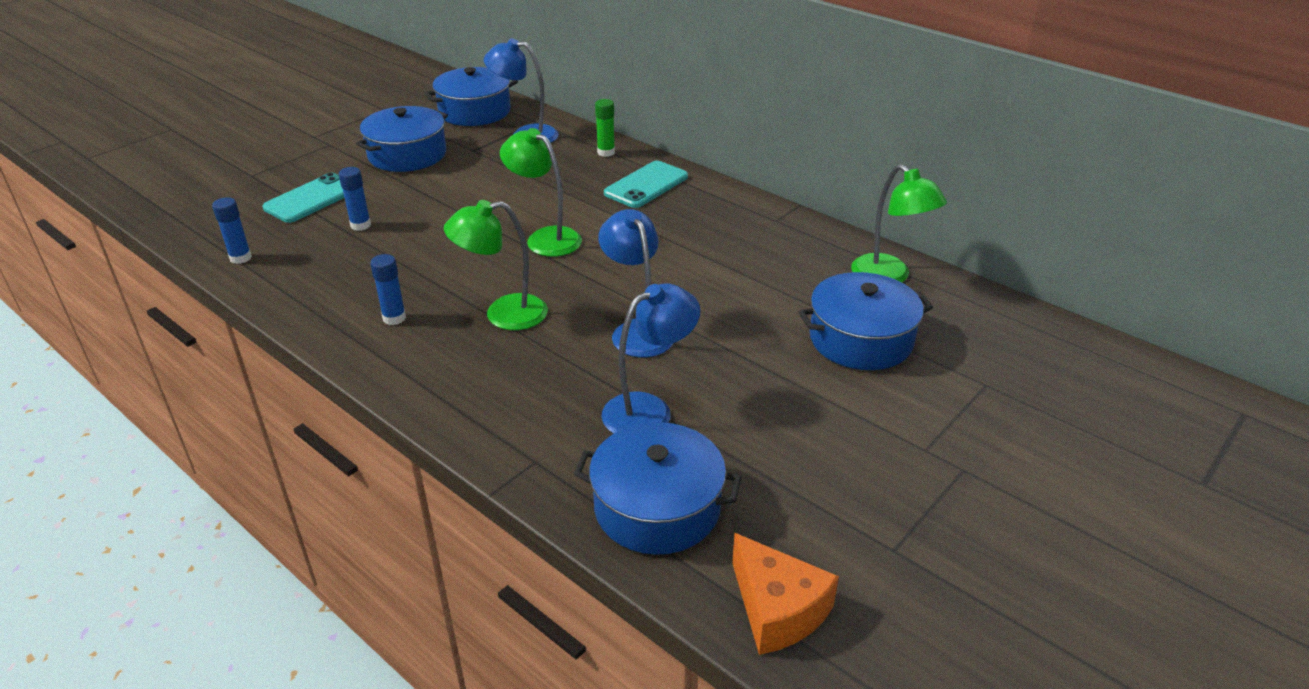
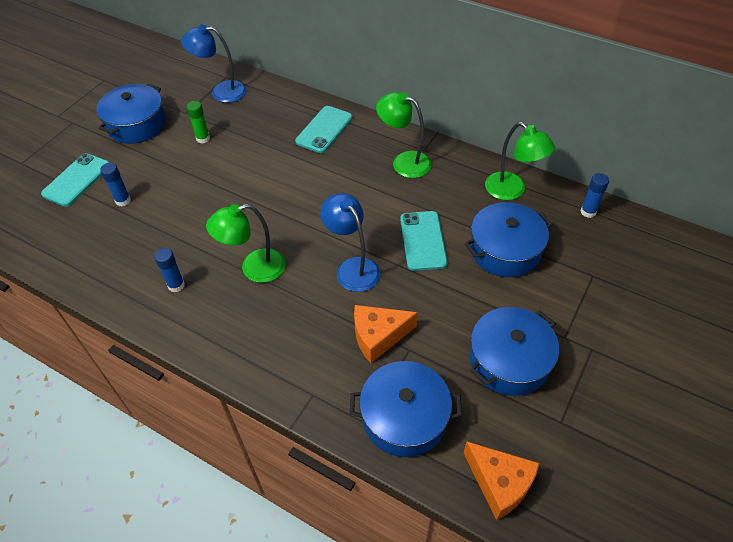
camera: 10 degrees left, 15 degrees up
(240, 258) = (41, 247): blue glue stick -> blue glue stick (588, 212)
(474, 111) = (175, 73): blue pot -> blue pot (509, 360)
(545, 238) = (264, 192): green lamp -> green lamp (404, 162)
(606, 152) = (286, 101): green glue stick -> green glue stick (203, 138)
(649, 410) = (378, 336): blue lamp -> orange cheese
(745, 314) = (423, 241): none -> turquoise phone

